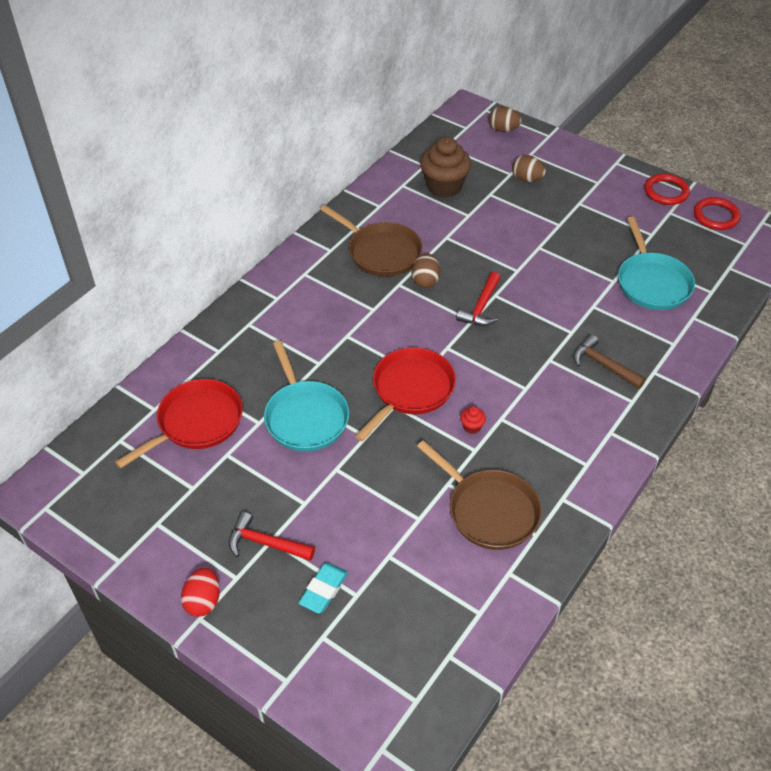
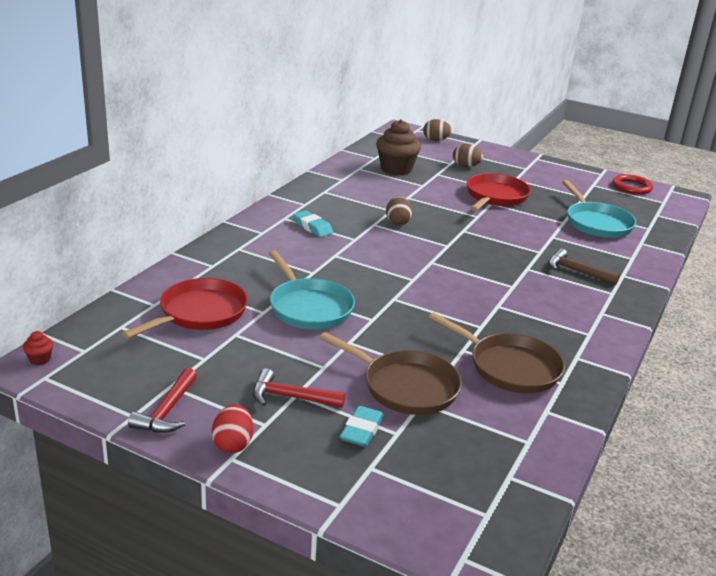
camera: 10 degrees left, 20 degrees down
(331, 289) = (312, 227): none -> turquoise eraser
(381, 252) = (352, 205): brown pan -> brown pan (405, 387)
(410, 390) = (406, 289): red pan -> red pan (495, 197)
(472, 427) = (472, 311): red cupcake -> red cupcake (40, 359)
(481, 307) = (453, 237): red hammer -> red hammer (167, 411)
(666, 192) = (584, 174): red ring -> none

